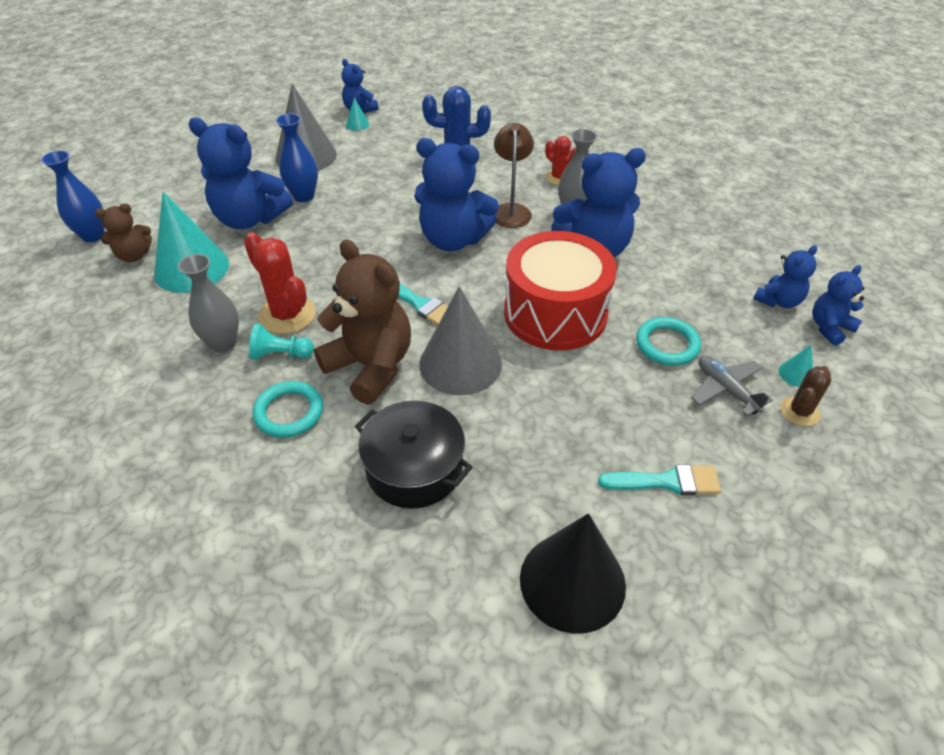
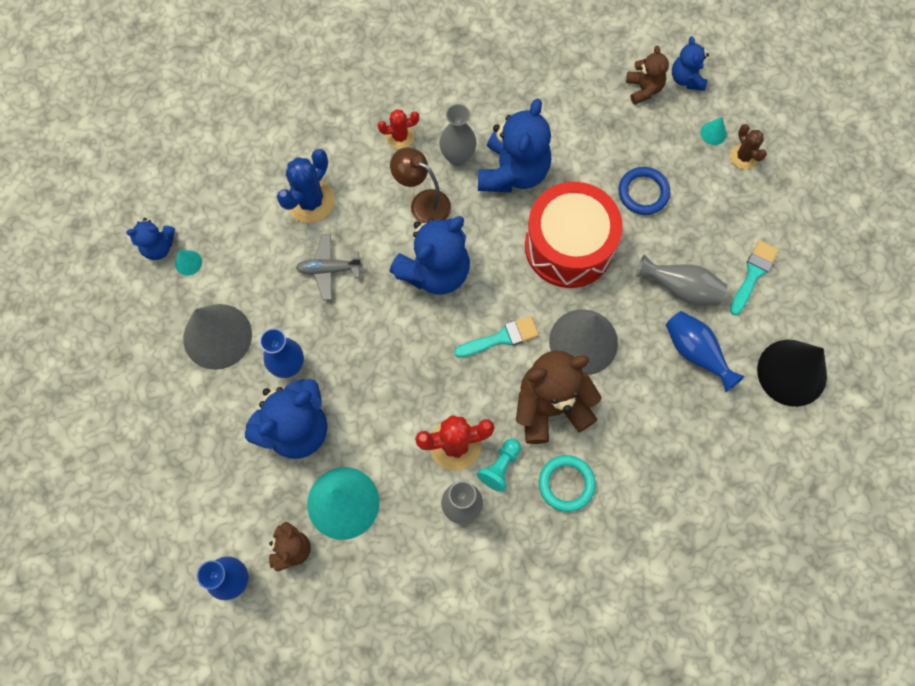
camera: 60 degrees left, 25 degrees up
(414, 468) = (663, 421): black pot -> none
(521, 465) = (695, 352): none -> blue vase
(588, 420) = (681, 288): none -> grey vase
(667, 345) = (643, 192): turquoise ring -> blue ring
(726, 389) = (703, 186): grey plane -> grey plane (329, 269)
(778, 301) = (644, 89): blue teddy bear -> brown teddy bear

